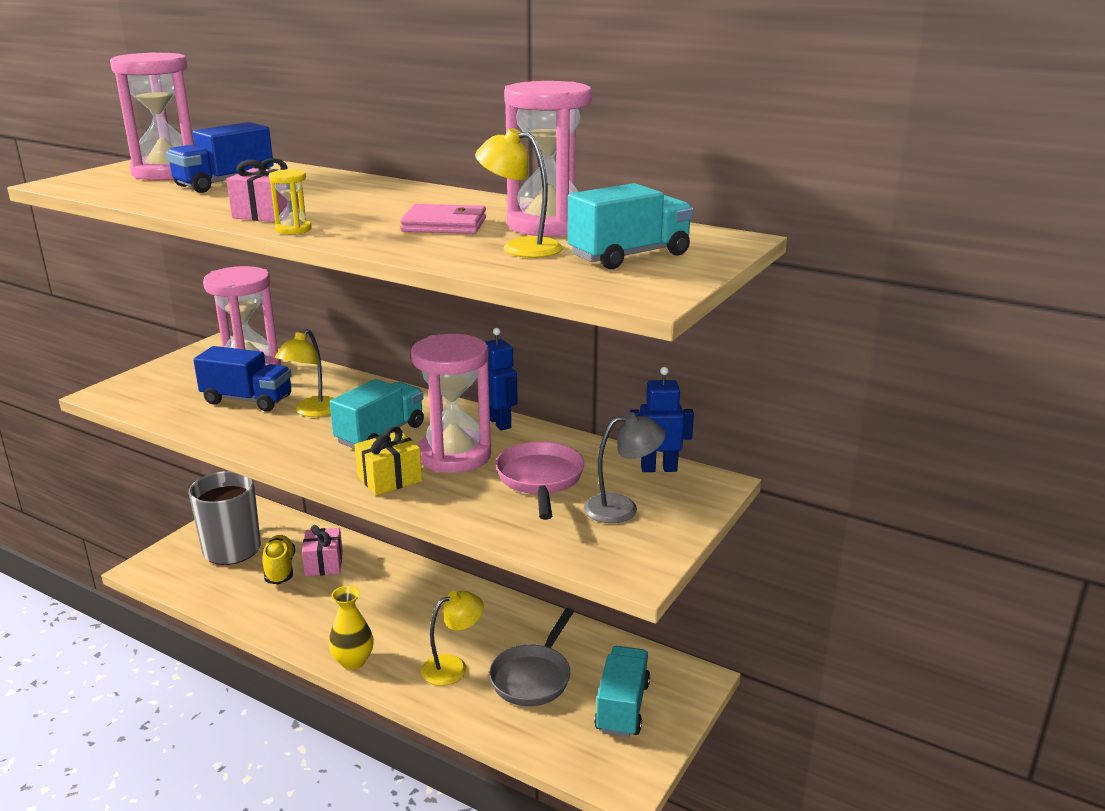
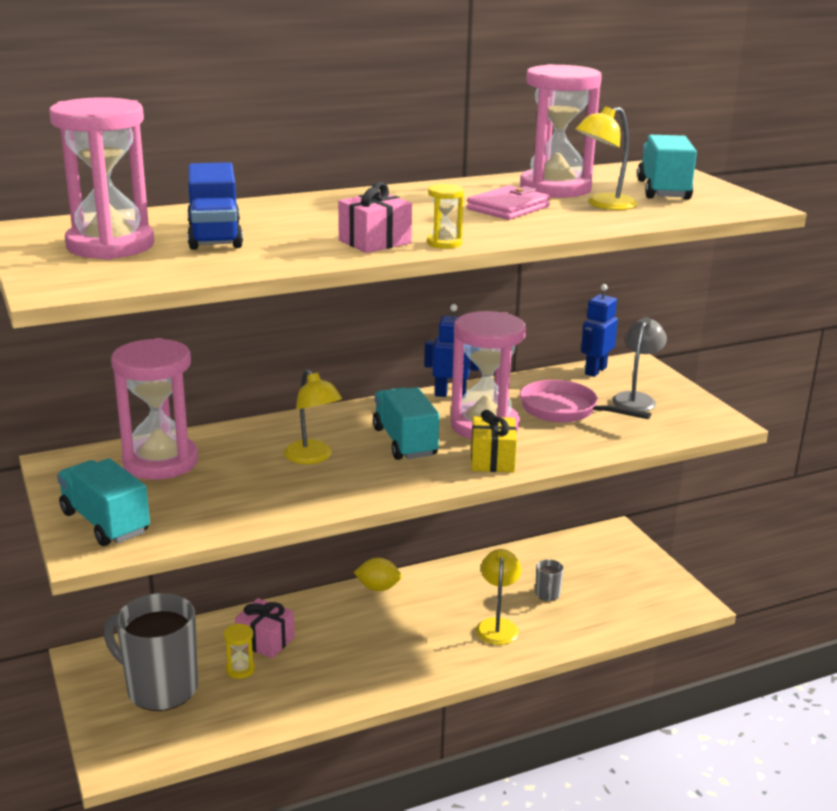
camera: 55 degrees left, 0 degrees up
(247, 400) = (236, 480): blue truck -> none
(280, 569) = (240, 669): yellow shoe -> yellow hourglass
(353, 661) = (436, 672): yellow vase -> none
(445, 582) = (378, 588): none -> yellow lemon
(533, 677) = (547, 595): grey pan -> grey mug
(622, 707) = (617, 572): turquoise truck -> turquoise truck (105, 523)

